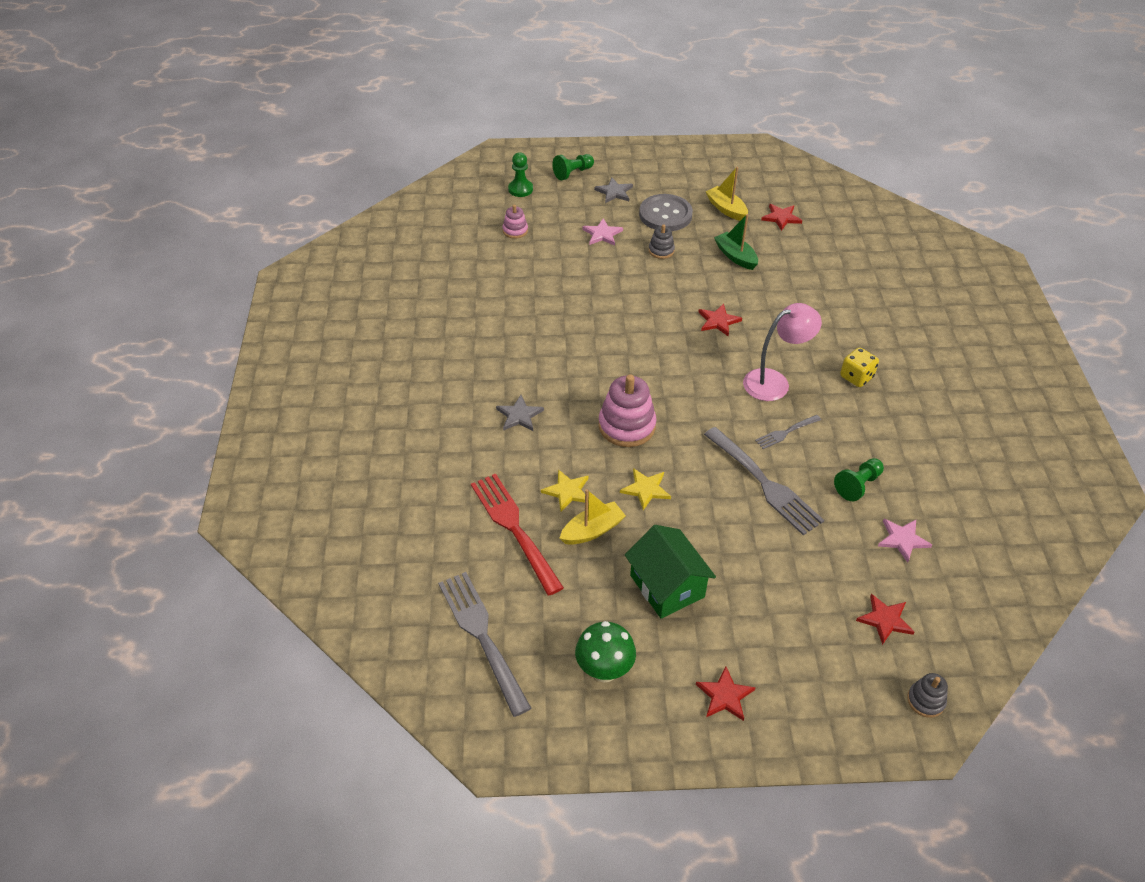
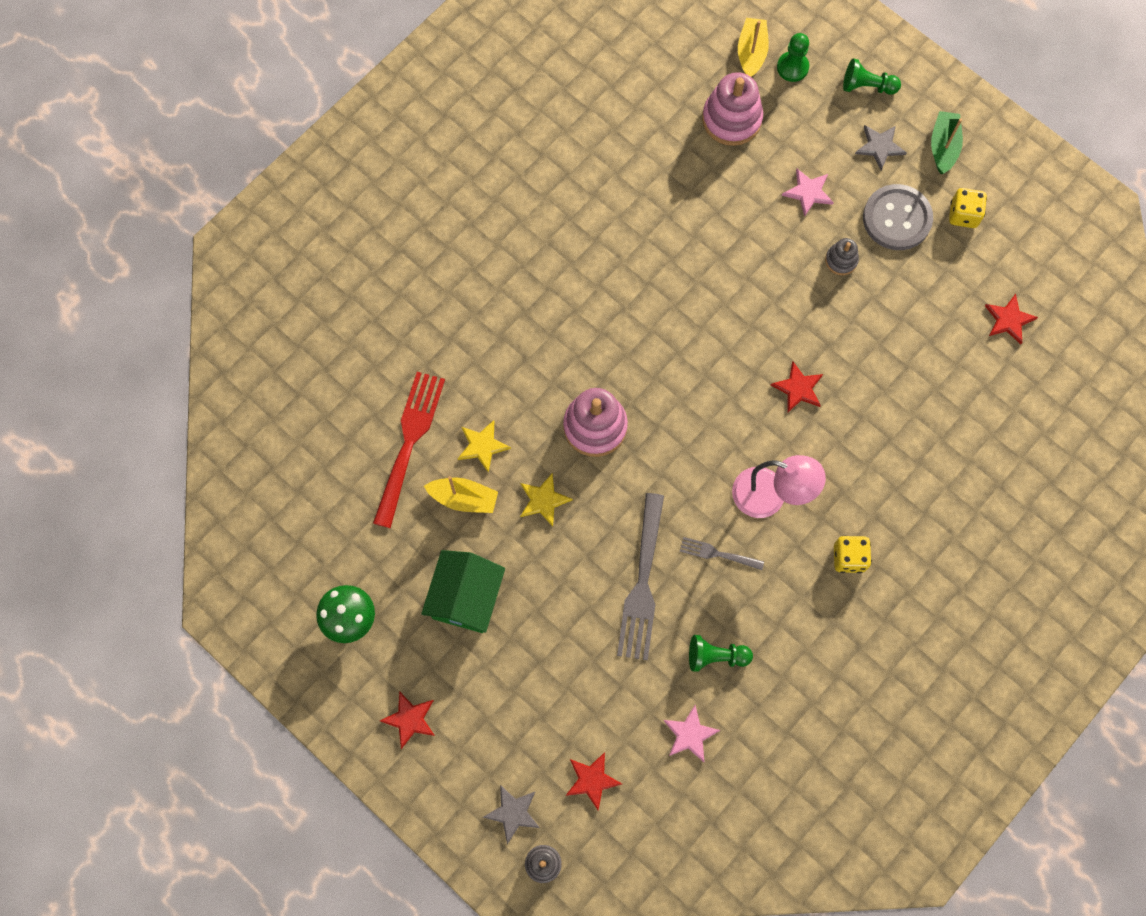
camera: 45 degrees right, 25 degrees up
(482, 636) = (298, 513): grey fork -> none
(515, 230) = (731, 119): pink stacking toy -> pink stacking toy, size x1.89
(519, 415) = (521, 337): grey star -> grey star (513, 813)
(697, 192) = (963, 215): none -> yellow dice
(726, 209) = (966, 262): yellow boat -> yellow boat (751, 53)
(735, 256) = (904, 328): green boat -> green boat (943, 147)

